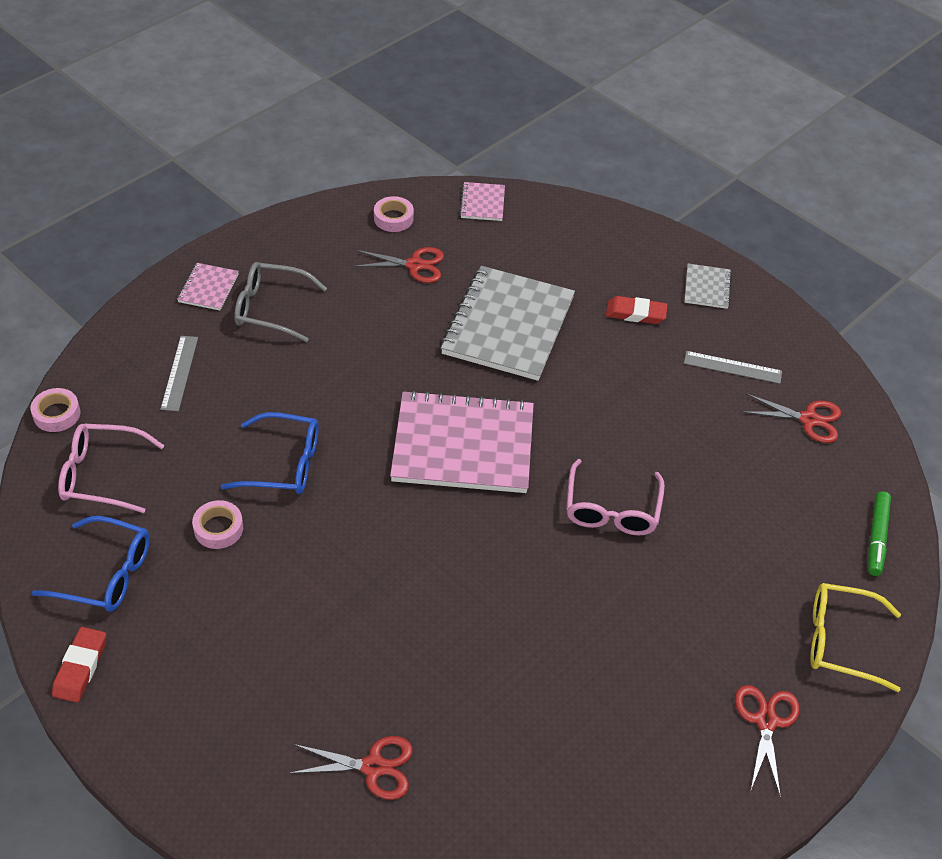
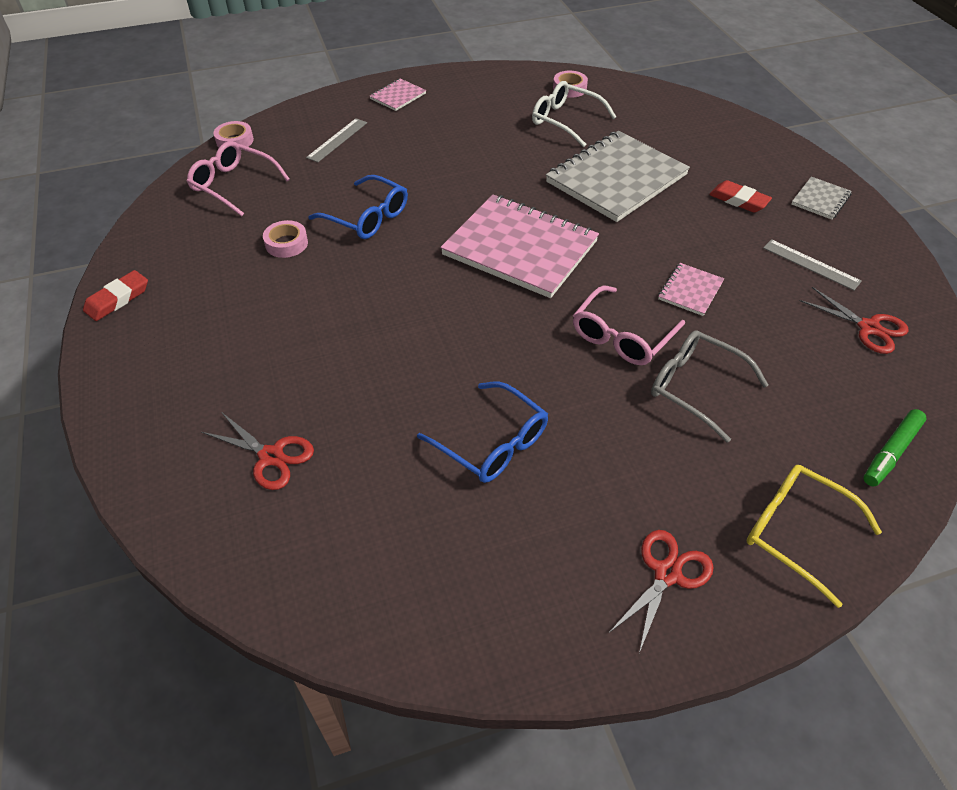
camera: 30 degrees right, 0 degrees up
(105, 574) = (185, 246): blue glasses -> blue glasses (492, 443)
(271, 308) = (434, 119): grey glasses -> grey glasses (696, 387)
(415, 265) = (565, 121): red scissors -> white glasses
(482, 203) = (650, 95): pink notebook -> pink notebook (690, 290)

